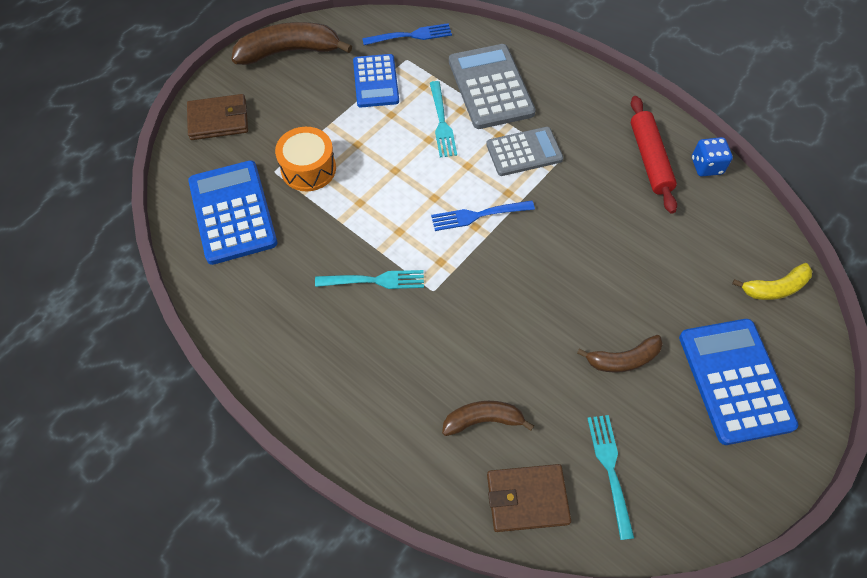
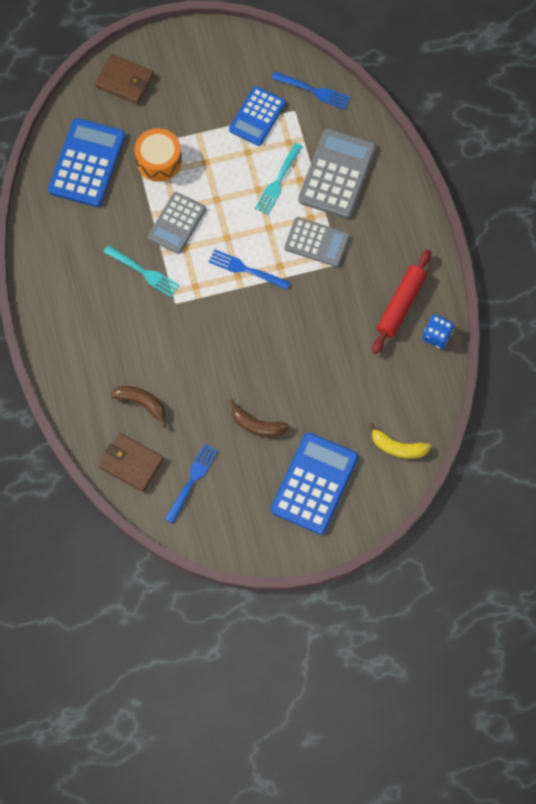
camera: 35 degrees right, 10 degrees up
(289, 51) = (213, 50): brown banana -> none
(372, 214) = (177, 223): none -> grey calculator
(610, 470) = (192, 481): turquoise fork -> blue fork

